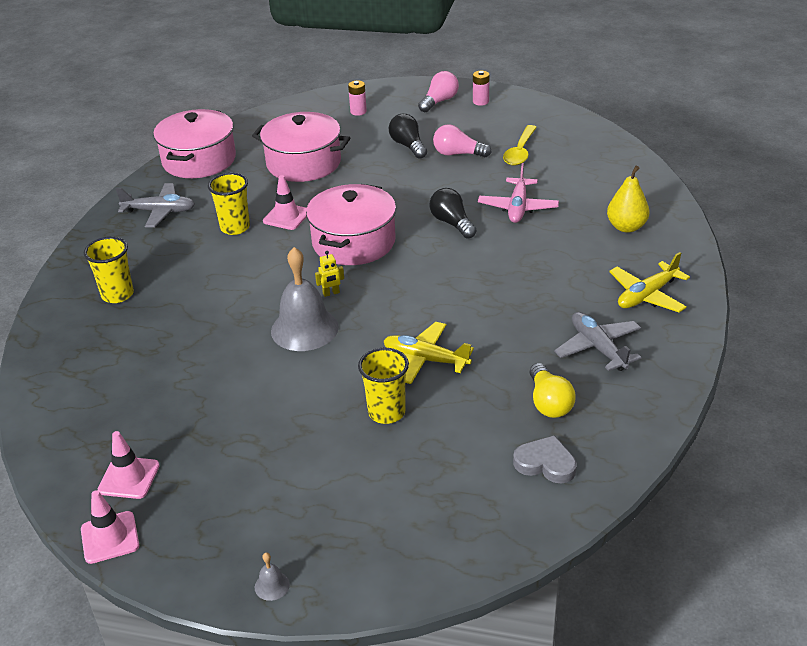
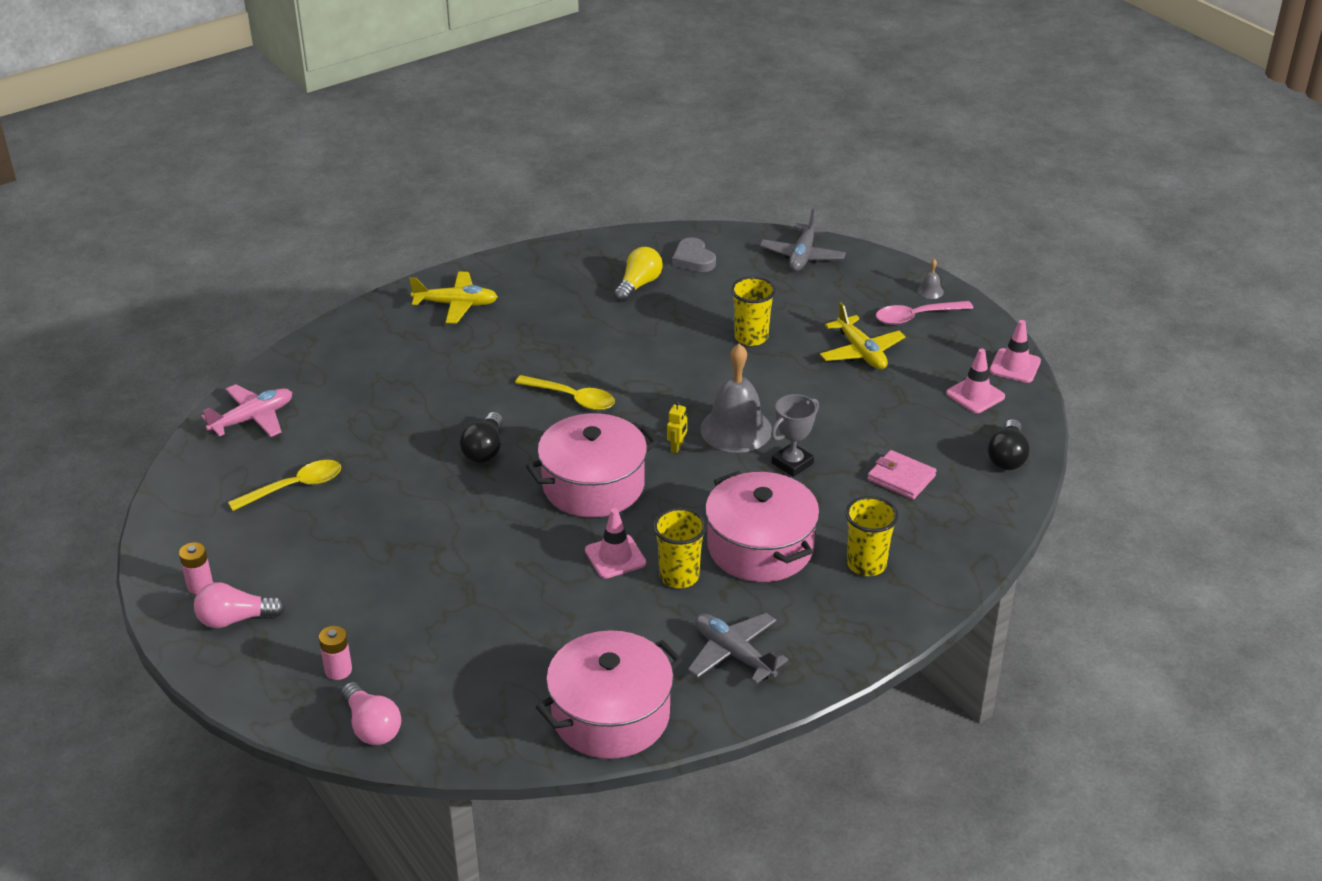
camera: 140 degrees left, 0 degrees up
(139, 364) = (901, 478): none -> pink wallet
(234, 329) = (792, 463): none -> grey trophy
(257, 537) = (916, 317): none -> pink spoon
(303, 163) = (508, 623): pink pot -> pink pot (760, 547)
(331, 293) = (677, 447): yellow robot -> yellow robot turned 90 degrees clockwise
(408, 146) = (374, 572): black light bulb -> black light bulb (1007, 457)
(425, 360) = (677, 354): yellow plane -> yellow plane (861, 352)
(450, 282) = (572, 398): none -> yellow spoon
(458, 154) = (349, 525): pink light bulb -> pink light bulb (372, 726)
(518, 207) = (407, 429): pink plane -> pink plane (252, 419)
(598, 348) = (552, 294): grey plane -> grey plane (802, 256)
(626, 227) = (365, 358): yellow pear -> none

